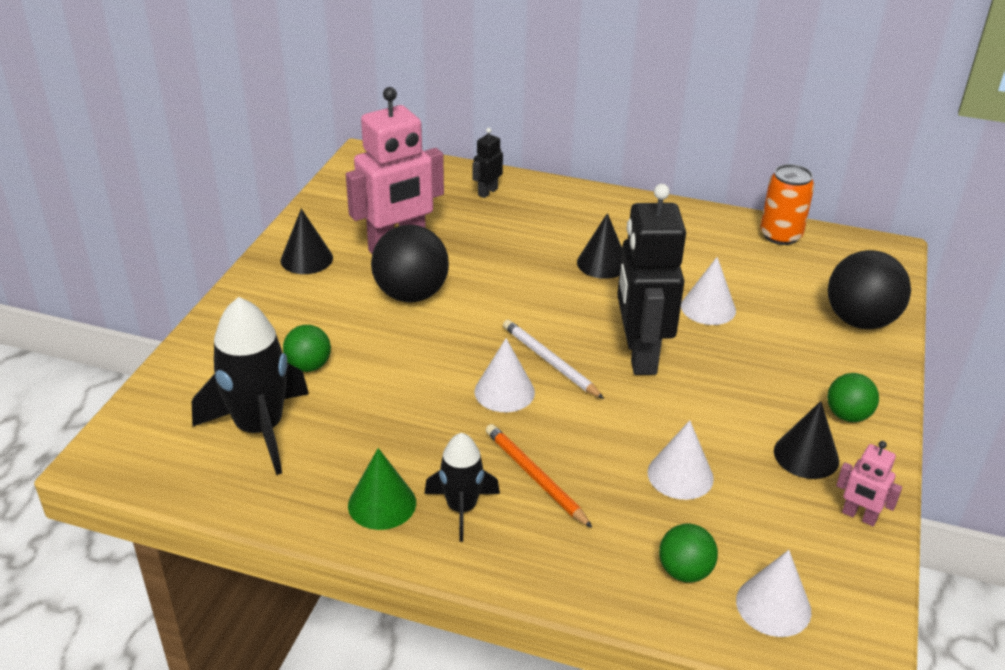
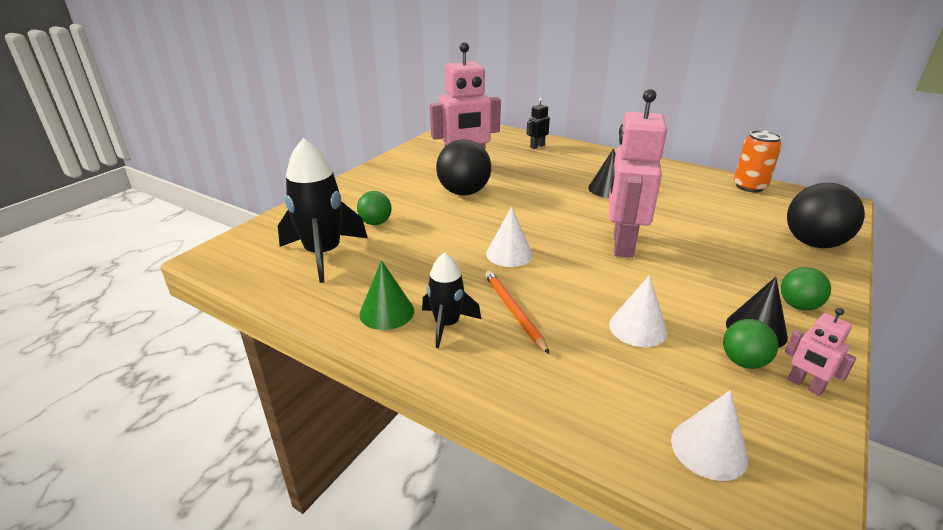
camera: 15 degrees right, 5 degrees down
(306, 259) = (403, 168): black cone -> none
(550, 361) = (550, 240): white pencil -> none
(640, 355) = (622, 244): black robot -> pink robot
(684, 571) = (625, 403): green ball -> green ball (743, 361)
(708, 308) = (684, 222): white cone -> none

